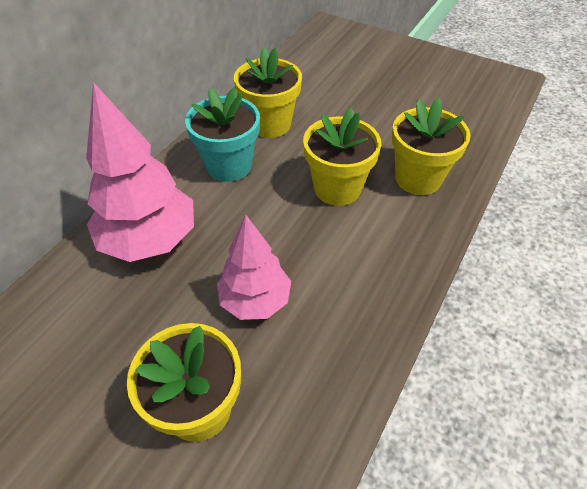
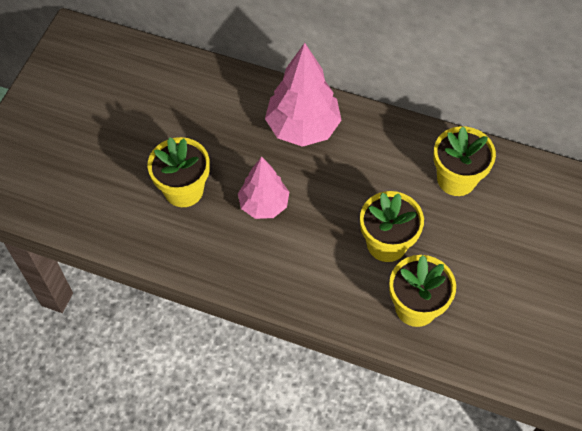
camera: 80 degrees right, 10 degrees up
(229, 166) = (393, 159): turquoise flower pot -> none

